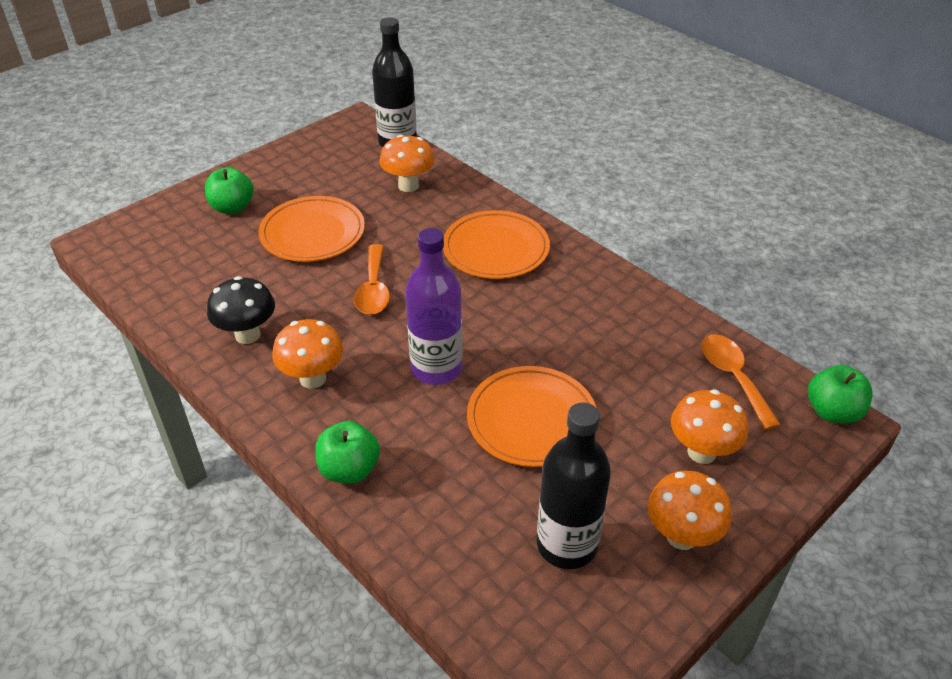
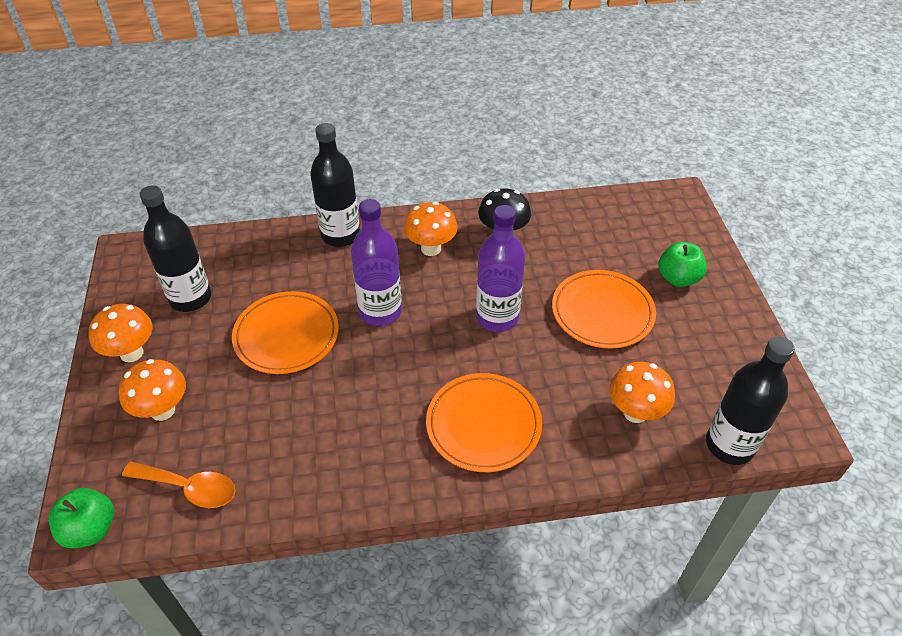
camera: 125 degrees right, 5 degrees up
(349, 469) = (340, 235): green apple -> black bottle
(373, 289) = (497, 317): orange spoon -> purple bottle

